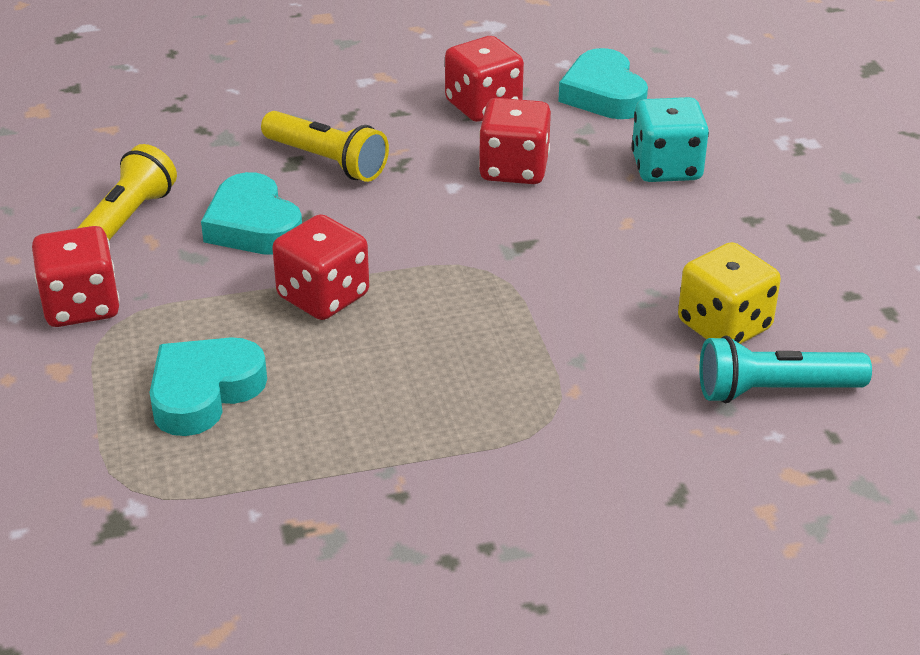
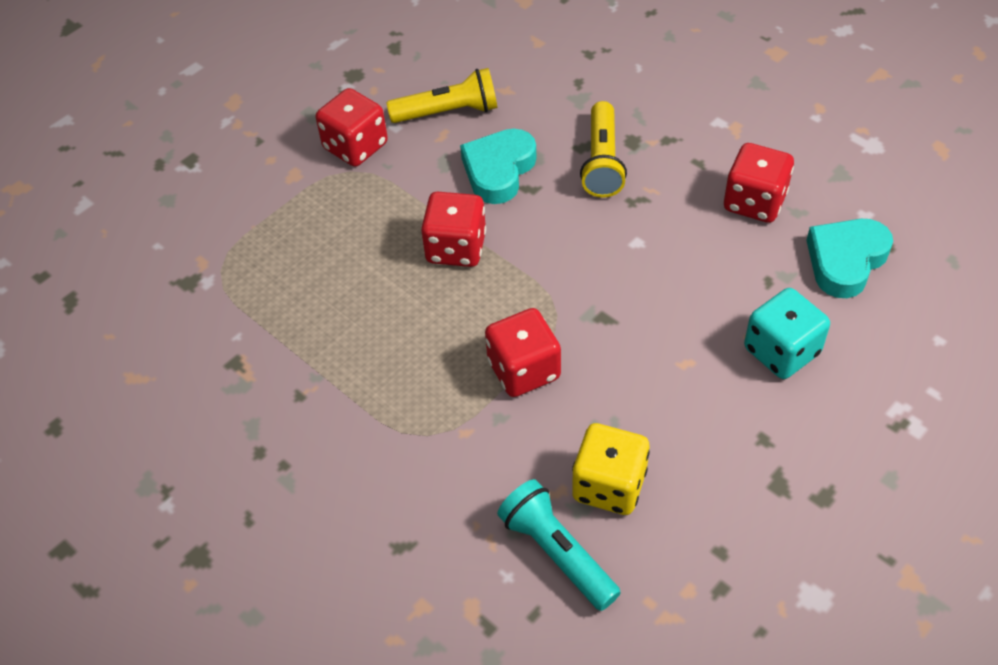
camera: 60 degrees right, 15 degrees up
(204, 392) = (322, 249): turquoise heart -> none
(514, 169) = (690, 263): red dice -> red dice (524, 370)

